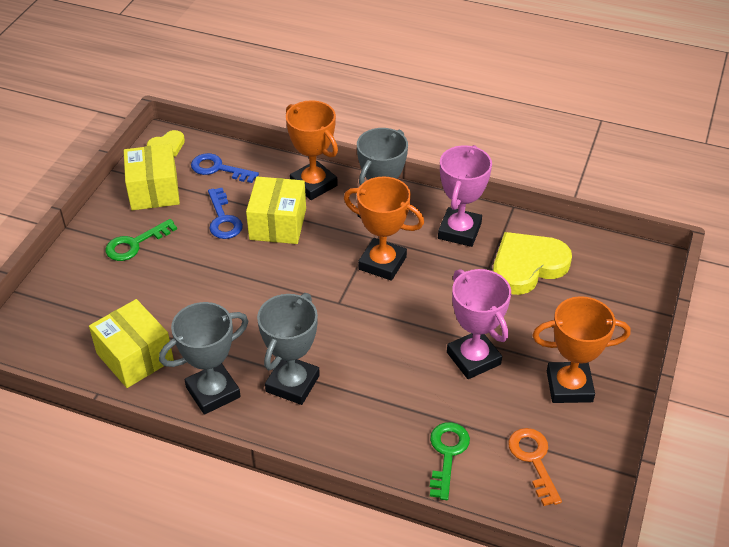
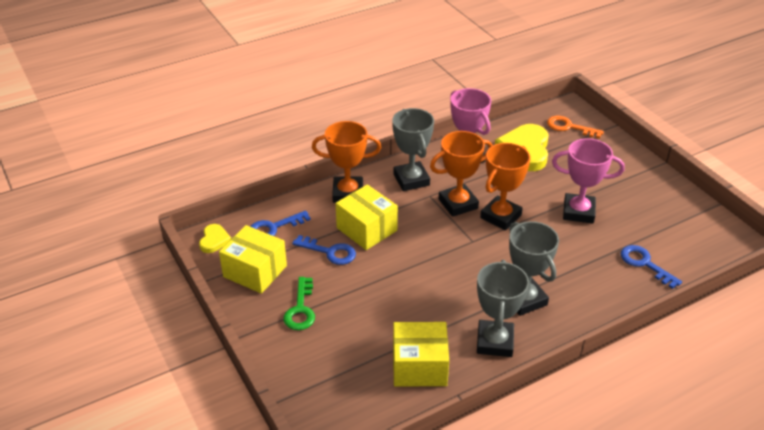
camera: 50 degrees left, 5 degrees down
(447, 454) = (644, 264): green key -> blue key
(533, 460) = (678, 233): orange key -> orange key (569, 127)
(569, 386) = (635, 189): orange trophy -> orange trophy (501, 216)

